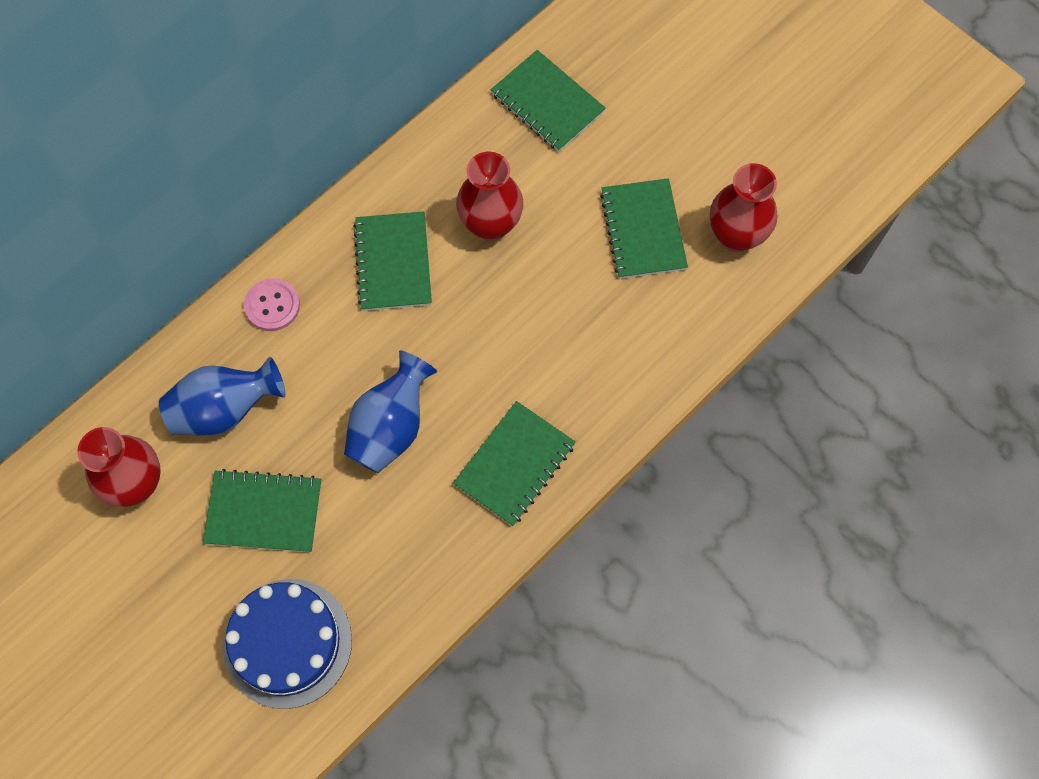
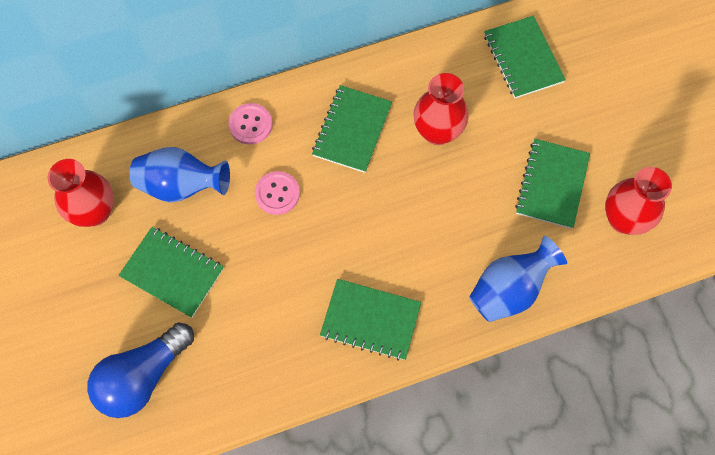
camera: 25 degrees right, 0 degrees up
(287, 643) = (143, 376): blue cake -> blue light bulb
(342, 371) = (277, 193): none -> pink button
(390, 427) = (292, 250): blue vase -> blue vase (509, 289)
(515, 465) = (370, 320): green notebook -> green notebook turned 45 degrees clockwise

